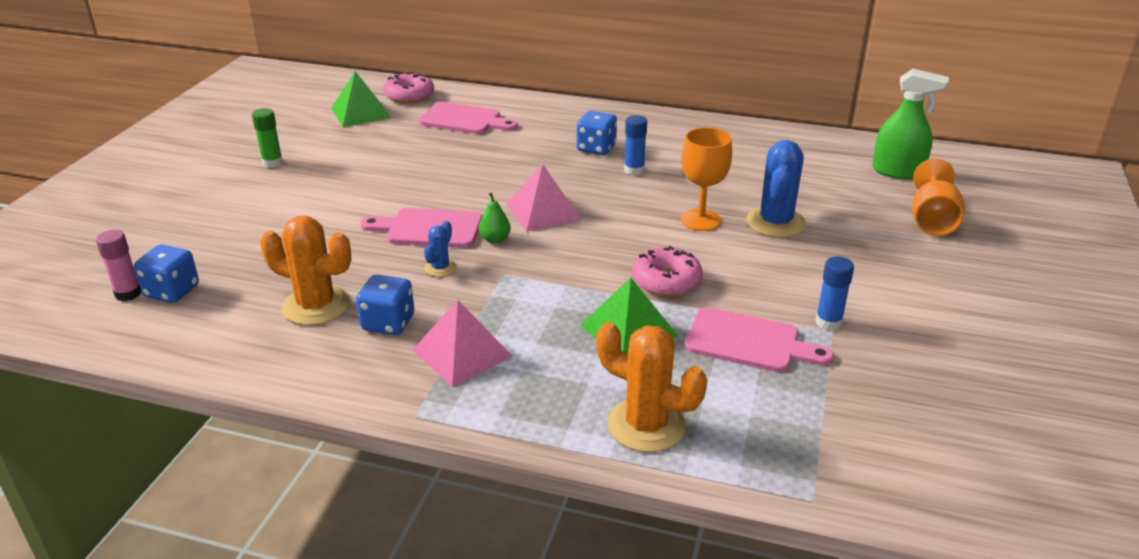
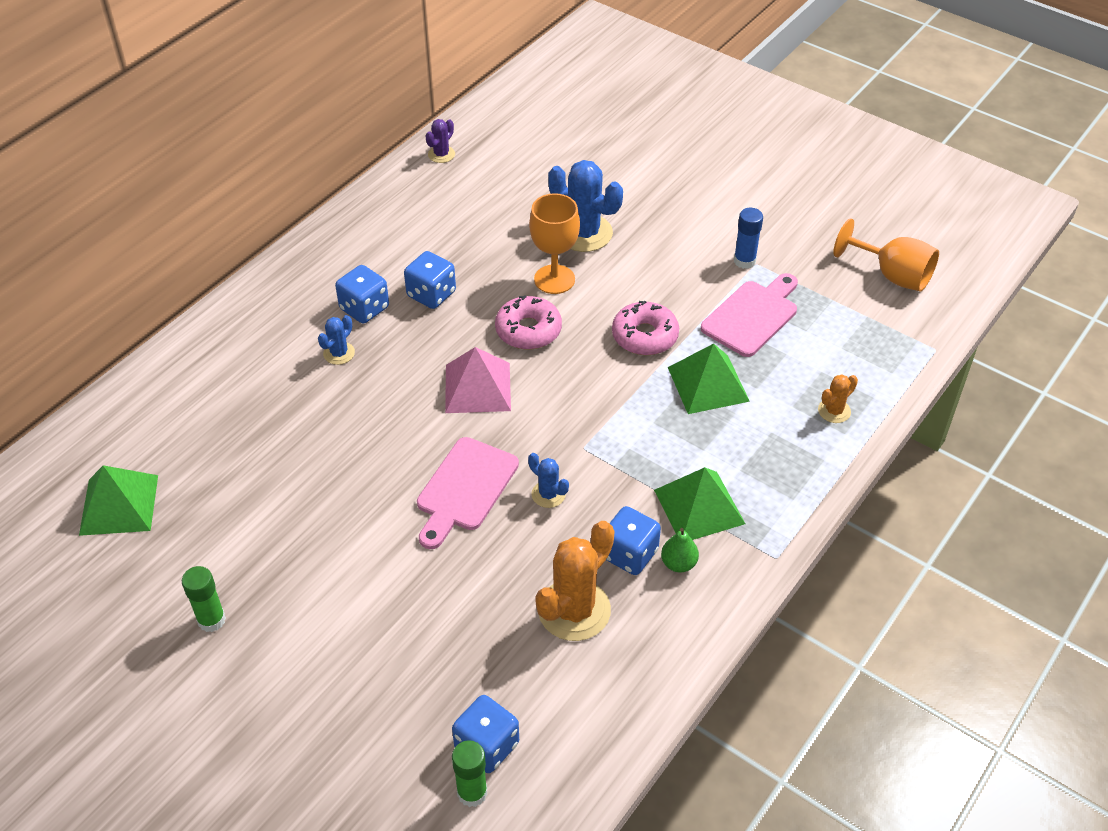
camera: 70 degrees left, 15 degrees up
(128, 294) = (472, 792): pink glue stick -> green glue stick
(409, 96) = (101, 444): pink donut -> pink donut (528, 330)
(462, 353) = (699, 507): pink pyramid -> green pyramid
(464, 119) = (214, 404): pink cutting board -> none
(495, 239) = (514, 439): green pear -> green pear (678, 563)
(542, 149) = (339, 353): none -> blue cactus
(634, 170) = (431, 294): blue glue stick -> blue dice
(646, 425) = (834, 411): orange cactus -> orange cactus, size x0.50
(804, 139) = (441, 154): none -> purple cactus
(897, 172) = (537, 124): green spray bottle -> none
(932, 221) = (628, 141): orange goblet -> orange goblet (892, 275)

